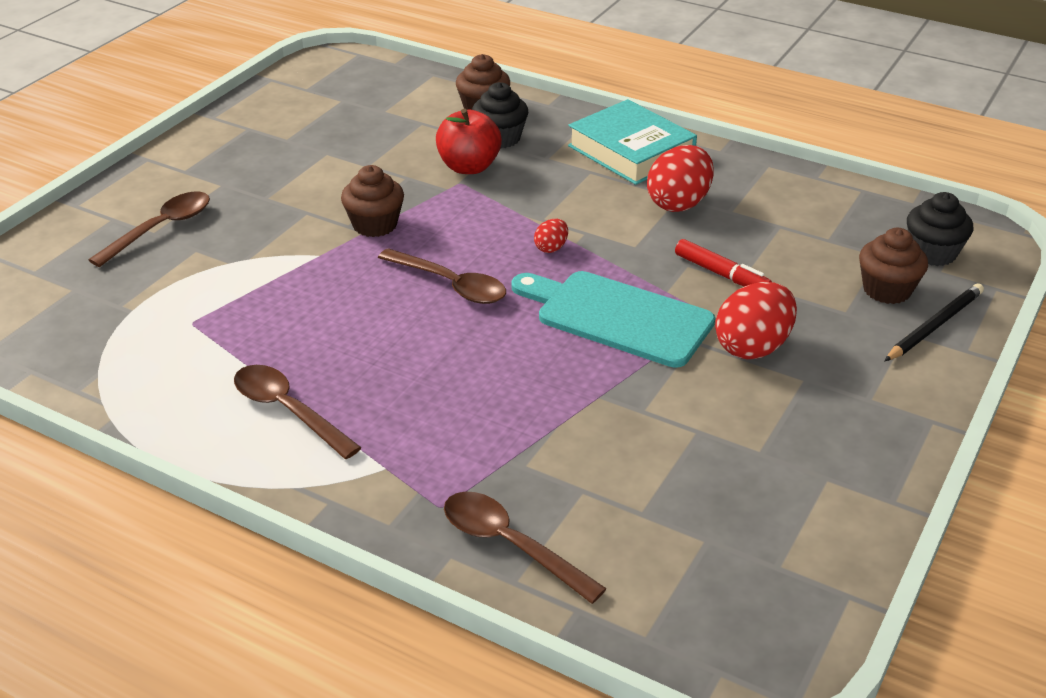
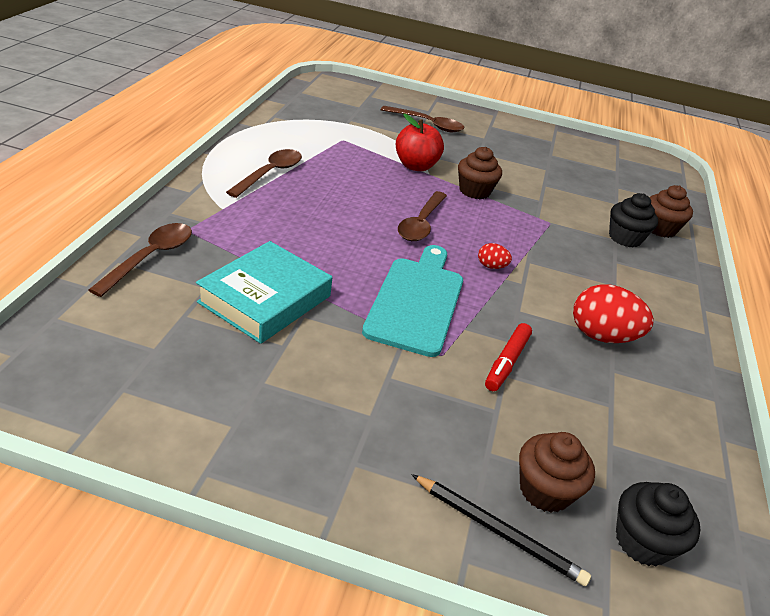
camera: 70 degrees right, 0 degrees up
(469, 167) = (573, 225): red apple -> red apple (416, 166)
(631, 151) = (664, 307): turquoise book -> turquoise book (265, 299)
(753, 347) = (406, 381): red egg -> none

